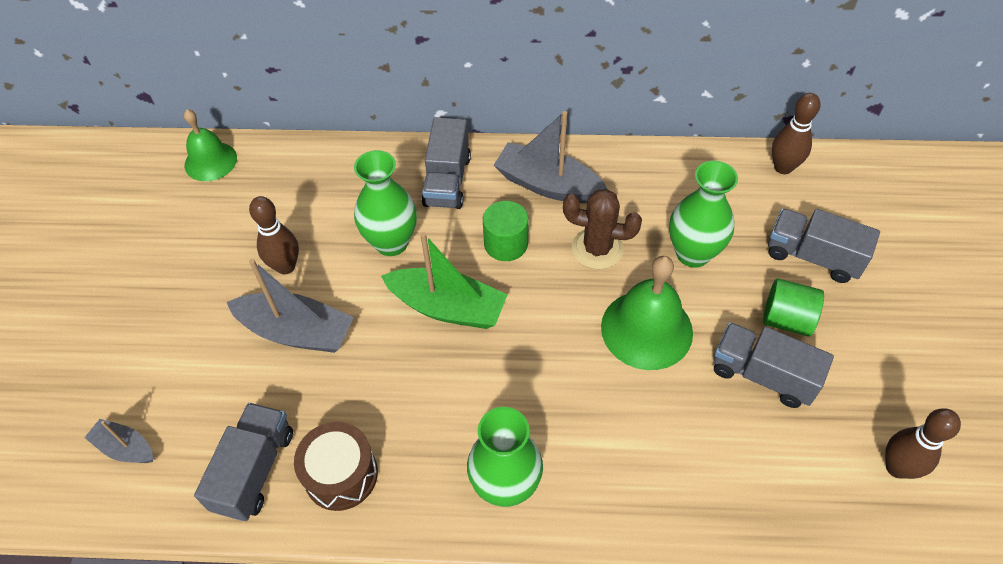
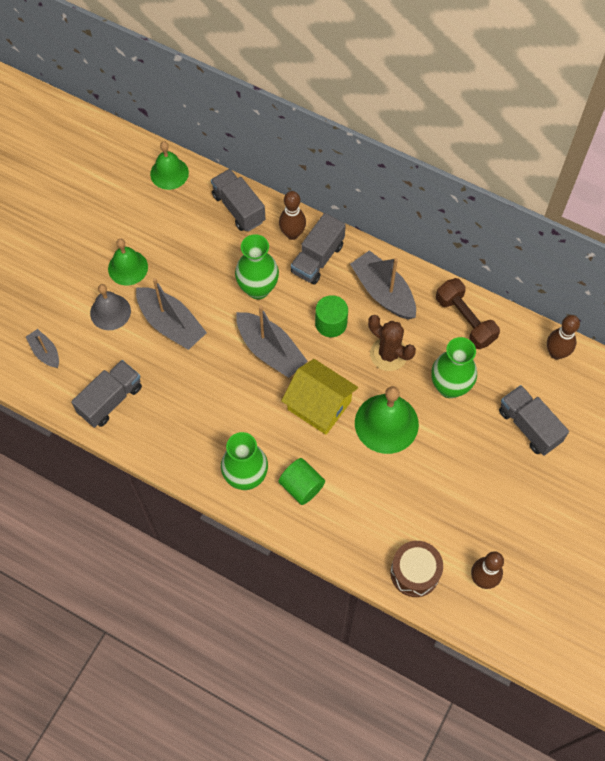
camera: 25 degrees right, 10 degrees up
(202, 352) = (110, 312): none -> grey bell
(203, 288) = (128, 267): none -> green bell
(285, 266) = (184, 275): brown bowling pin -> brown bowling pin (292, 234)
(341, 474) = (157, 425): brown drum -> brown drum (415, 572)
(447, 307) = (270, 350): green boat -> grey boat
(549, 346) = (319, 405): none -> yellow house
(660, 175) = (465, 320): none -> brown dumbbell
(762, 375) = (440, 486): grey truck -> grey truck (238, 208)
(786, 319) = (480, 459): green cylinder -> green cylinder (301, 486)

